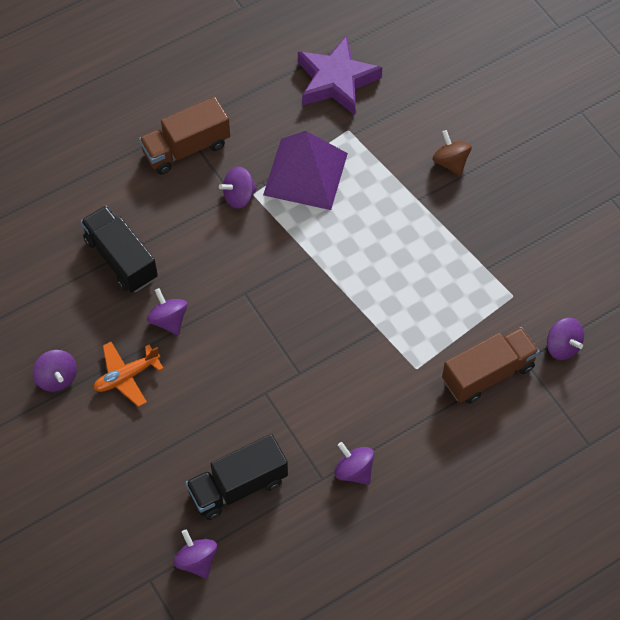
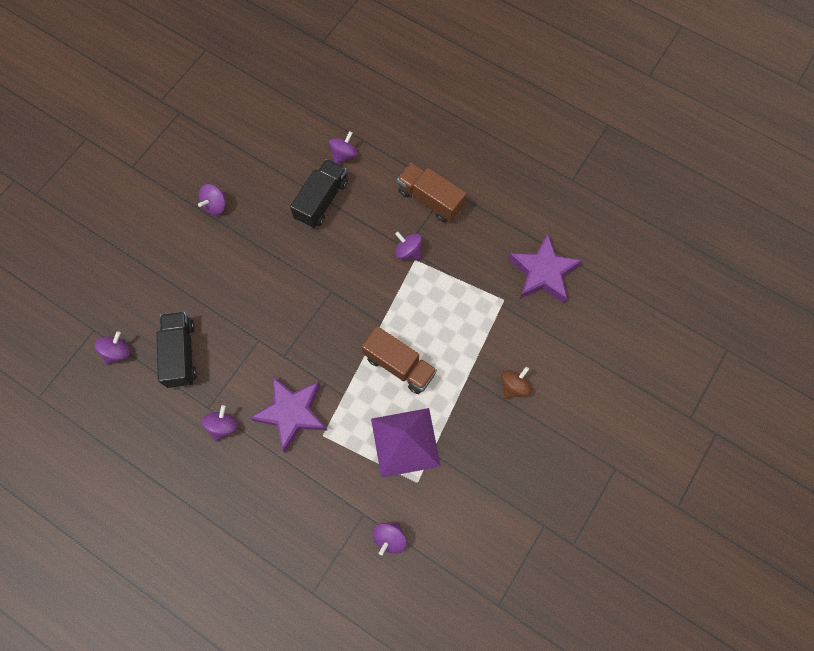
camera: 65 degrees right, 10 degrees up
(126, 376) = (234, 246): orange plane -> none
(168, 320) = (288, 252): purple spinning top -> purple spinning top (344, 155)
(238, 486) = (181, 354): black truck -> black truck turned 45 degrees clockwise
(305, 174) = (450, 287): purple pyramid -> purple pyramid (405, 442)
(374, 390) = (292, 413): none -> purple star
(488, 374) = (341, 490): brown truck -> brown truck (399, 365)

